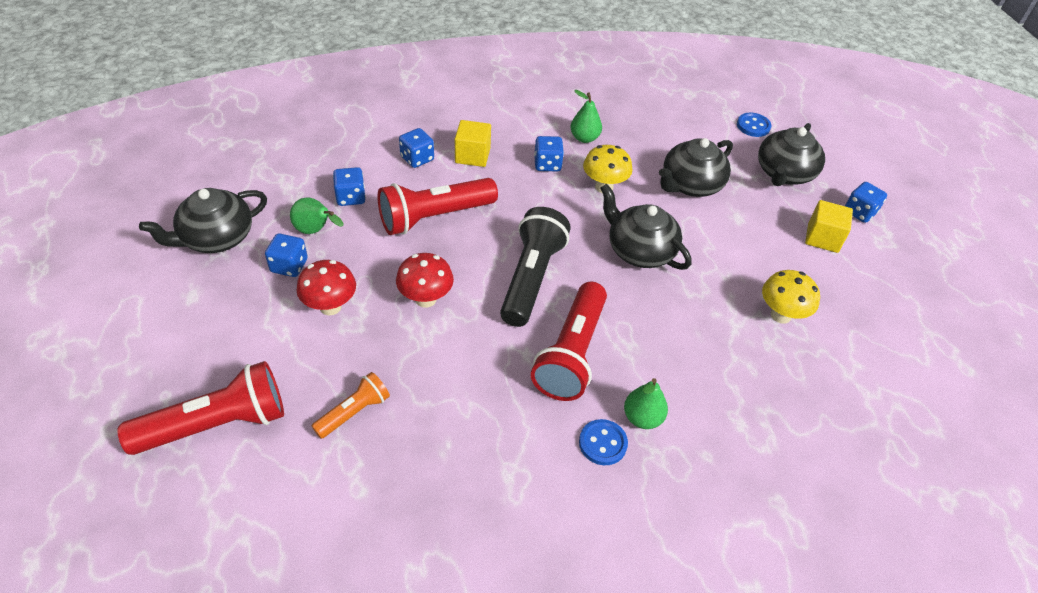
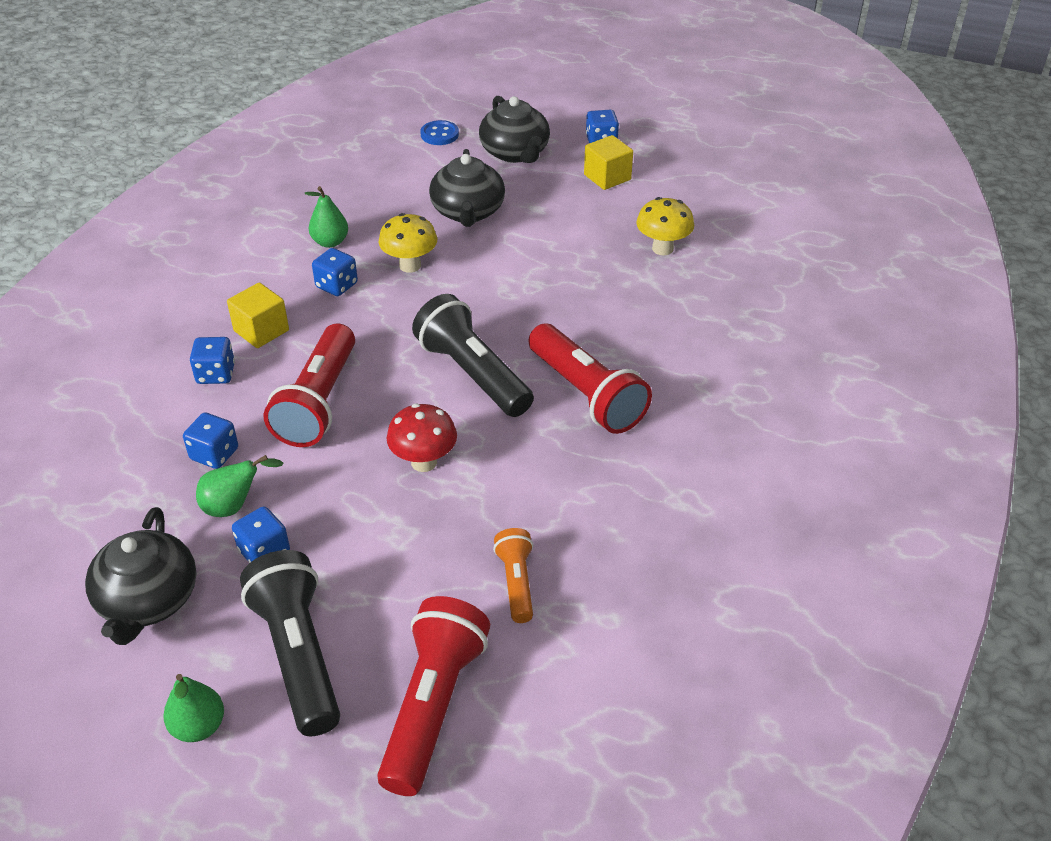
camera: 50 degrees left, 5 degrees down
(217, 330) = (298, 654): none -> black flashlight
(330, 307) = (360, 541): red mushroom -> none
(602, 443) = (697, 426): blue button -> none
(639, 250) = (512, 287): black teapot -> none
(642, 418) = (692, 387): green pear -> green pear (199, 726)

